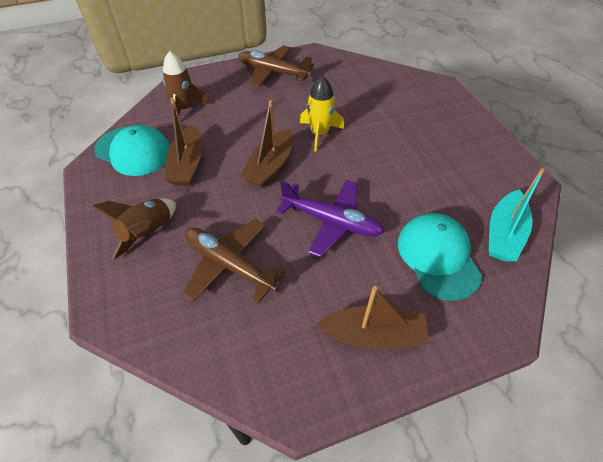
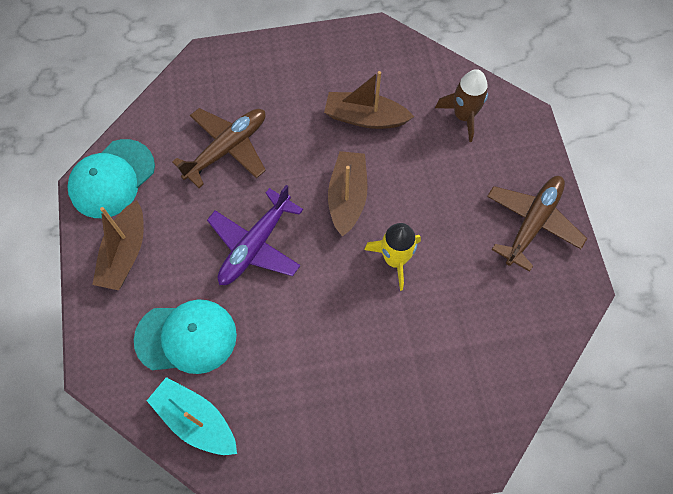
camera: 100 degrees right, 15 degrees up
(133, 151) = (395, 68): turquoise cap -> turquoise cap (112, 179)
(148, 233) = (279, 85): brown rocket -> none
(270, 166) = (347, 197): brown boat -> brown boat turned 60 degrees clockwise

